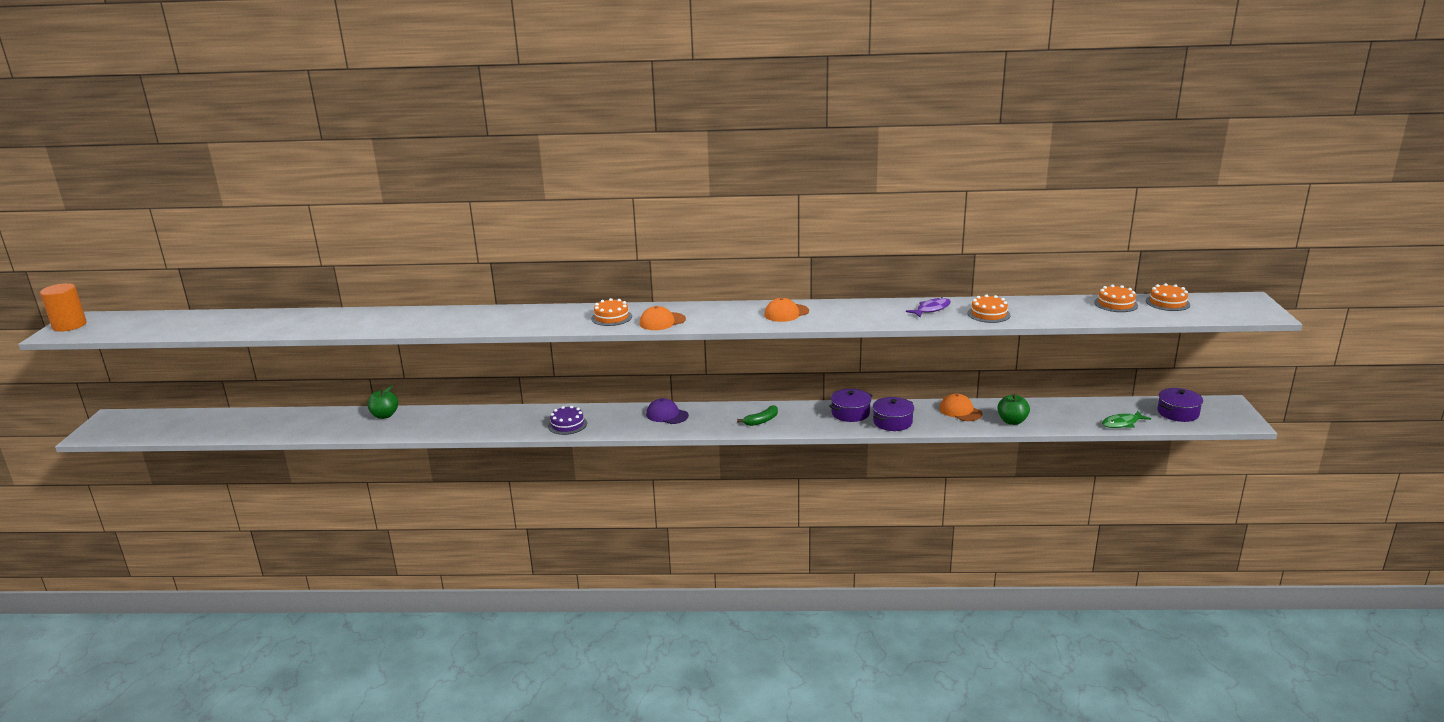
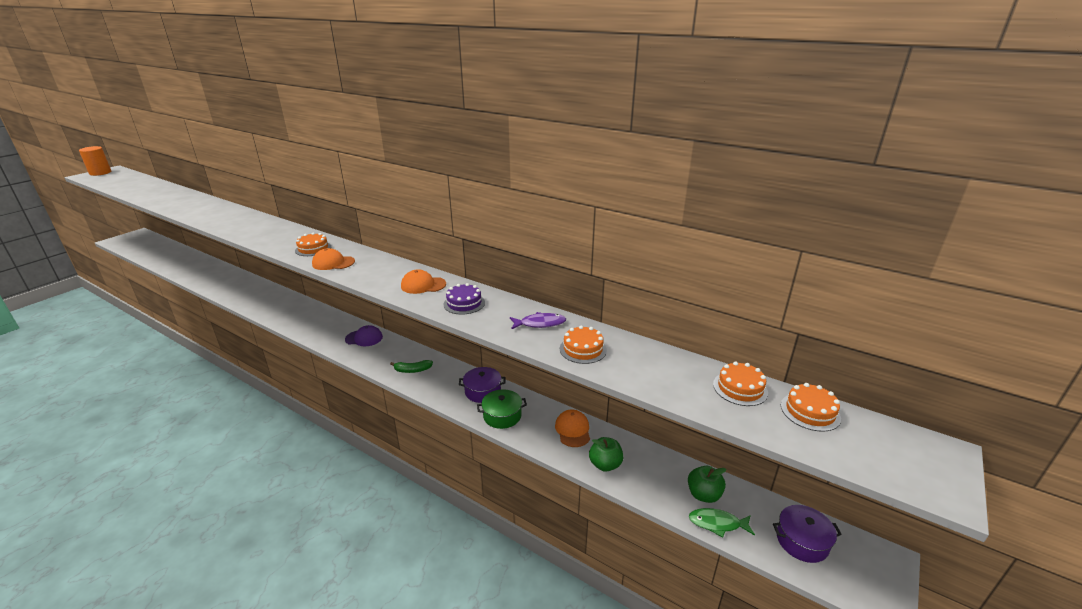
camera: 30 degrees right, 5 degrees up
(385, 415) = (232, 276): green apple -> green apple (703, 495)
(567, 425) = (301, 321): purple cake -> purple cake (464, 303)
(667, 415) = (364, 338): purple cap -> purple cap turned 120 degrees clockwise
(892, 422) = (502, 416): purple pot -> green pot

